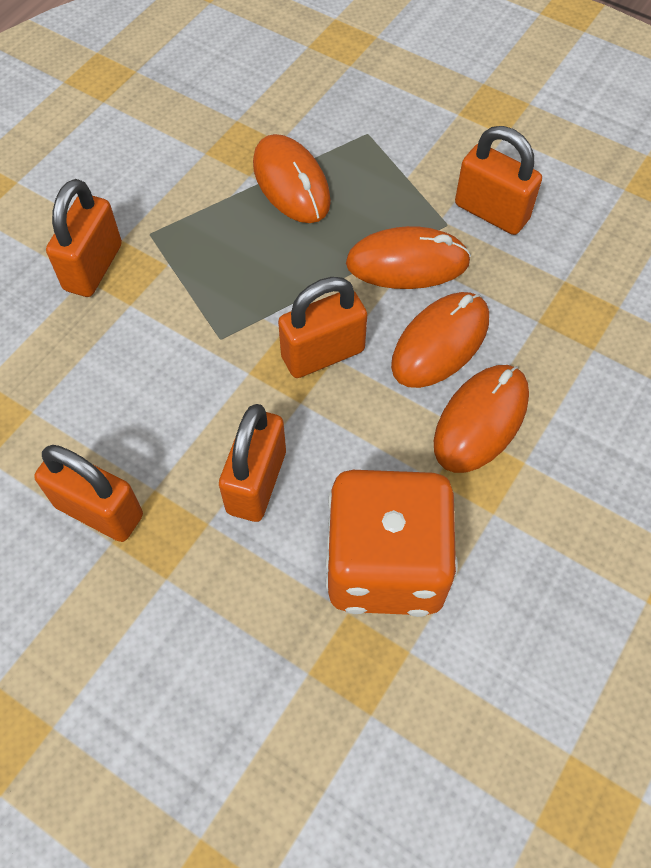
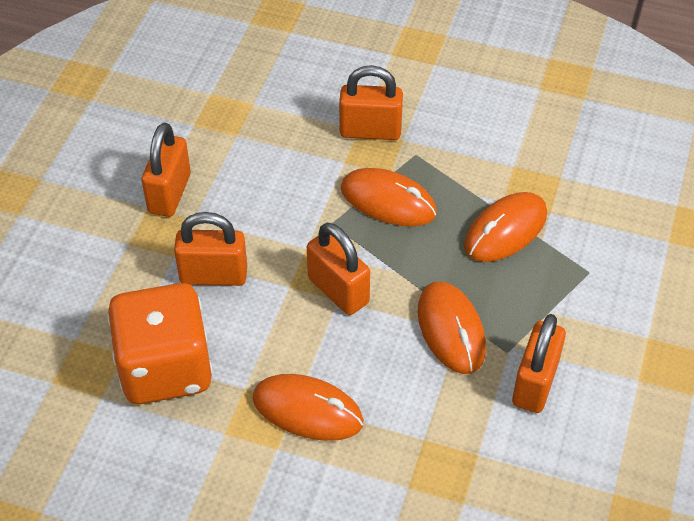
camera: 75 degrees right, 10 degrees down
(440, 343) = (375, 368): orange mouse -> orange mouse (388, 201)

